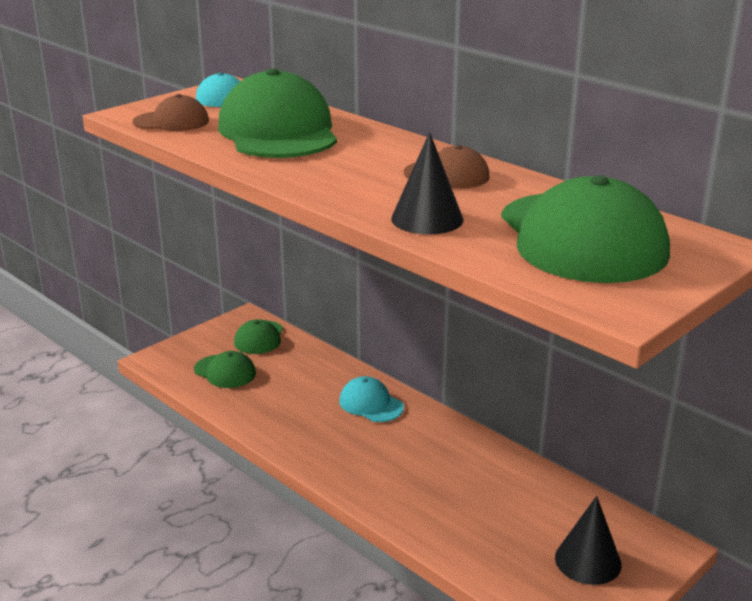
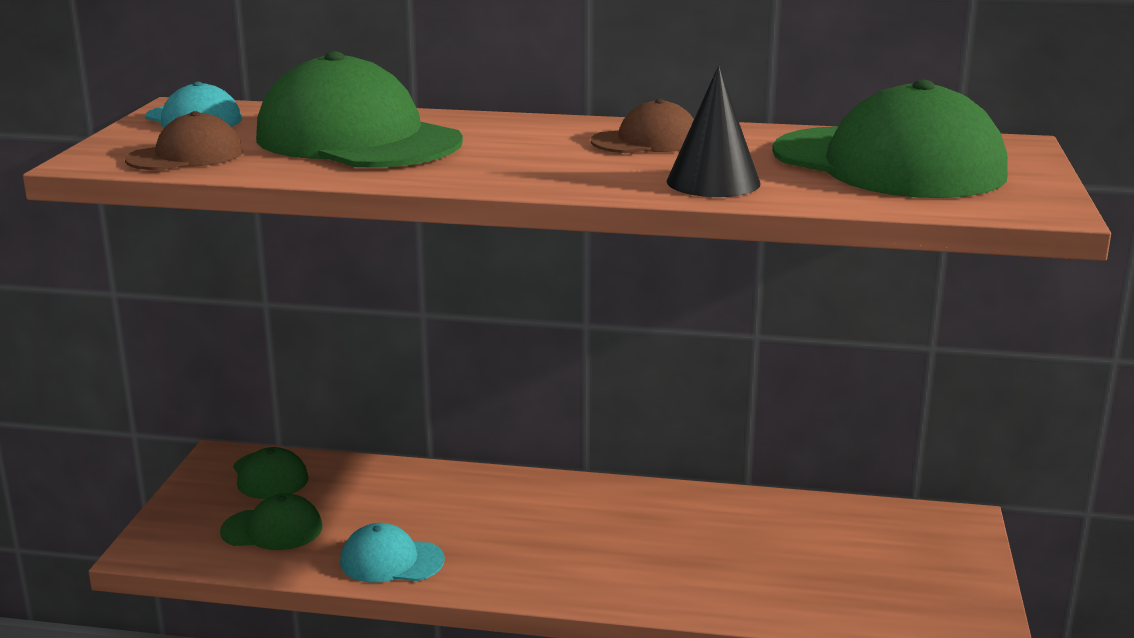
camera: 35 degrees left, 5 degrees down
(371, 404) = (506, 500): turquoise cap -> turquoise cap (391, 561)
(588, 561) = (911, 564): black cone -> none

